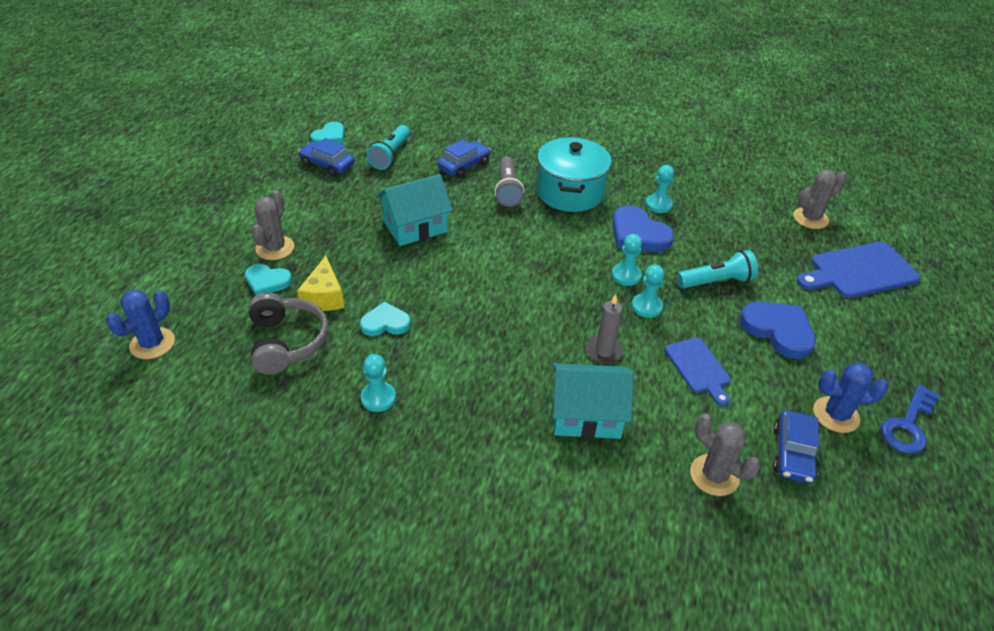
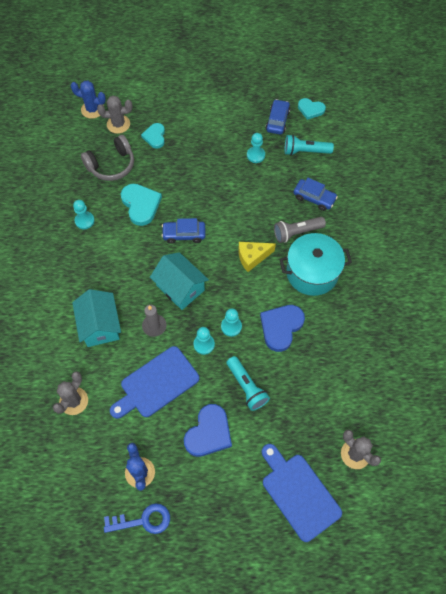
camera: 75 degrees right, 20 degrees up
(275, 248) = (184, 128): grey cactus -> grey cactus (118, 124)
(324, 297) = (152, 168): yellow cheese -> yellow cheese (252, 257)
(385, 323) = (141, 205): turquoise heart -> turquoise heart, size x1.57
(415, 227) = (233, 191): turquoise house -> turquoise house (180, 288)
(658, 205) = (323, 336): turquoise pawn -> turquoise pawn (255, 155)
(698, 368) = (156, 383): blue cutting board -> blue cutting board, size x1.64
(792, 453) = (101, 445): blue car -> blue car (184, 234)
(907, 425) = (143, 520): blue key -> blue key turned 150 degrees clockwise

